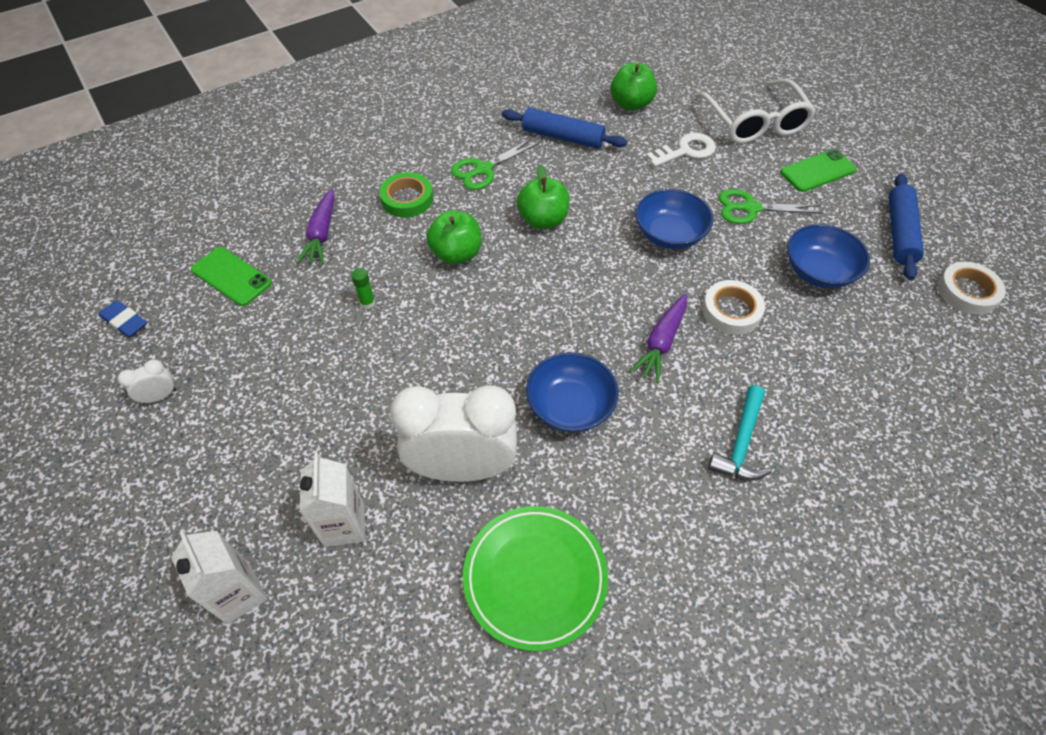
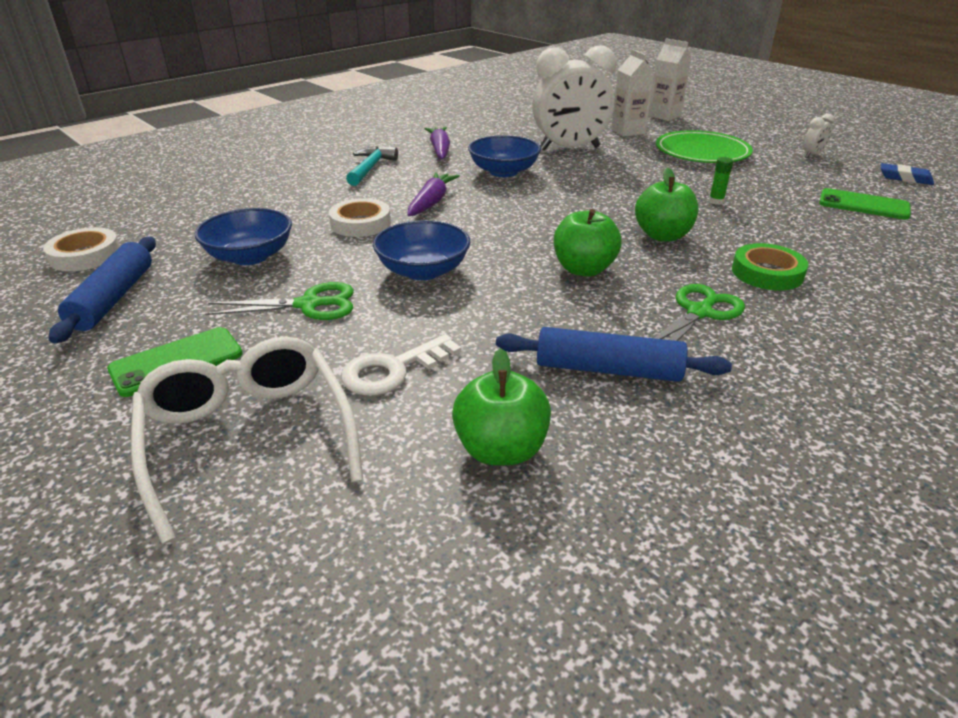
camera: 170 degrees right, 20 degrees down
(322, 234) = (823, 237): purple carrot -> purple carrot (440, 150)
(535, 577) = (504, 128): green plate -> green plate (702, 152)

